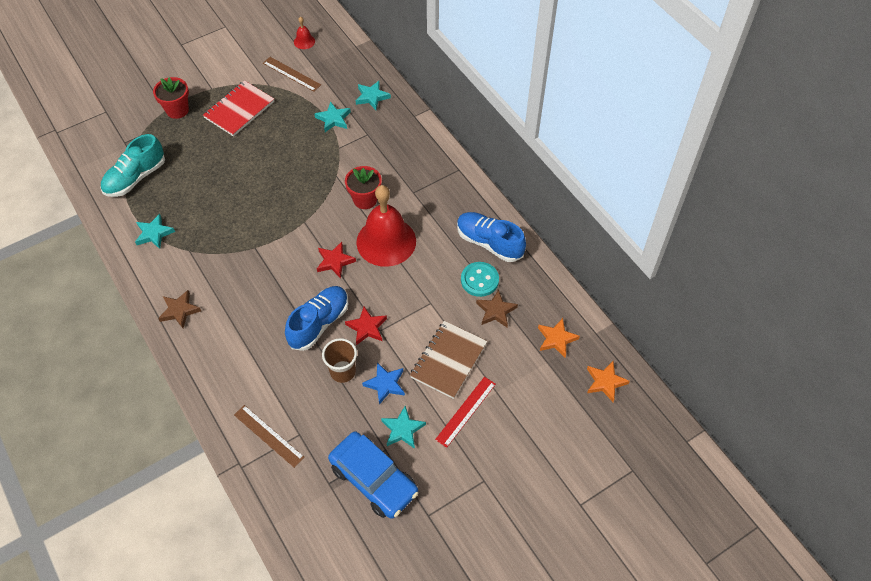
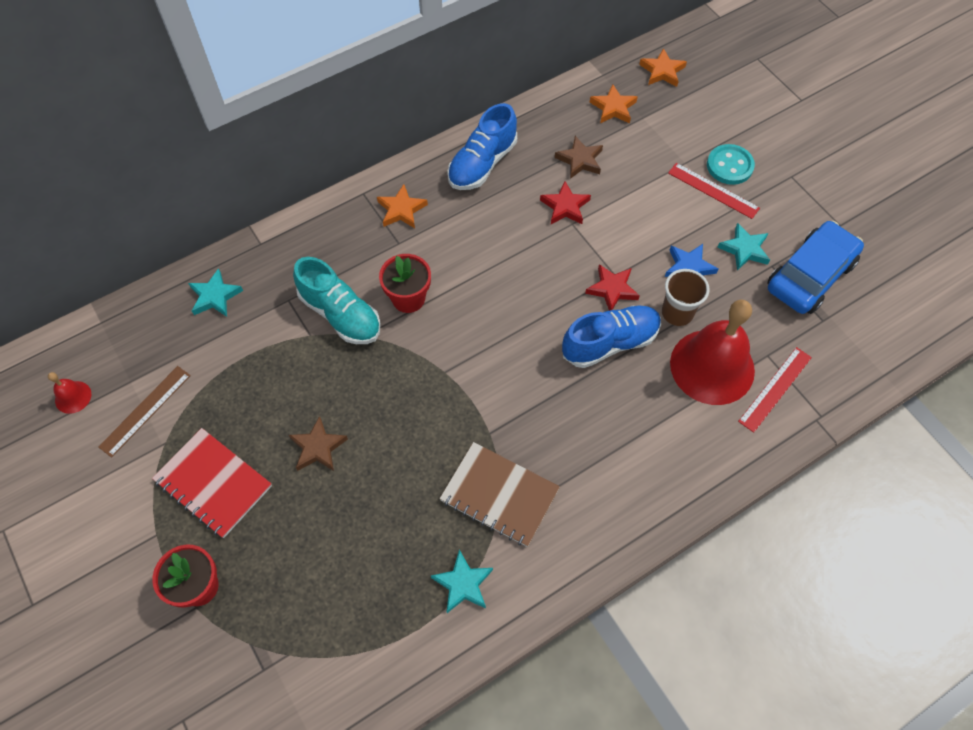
camera: 90 degrees left, 5 degrees up
(135, 178) = (346, 635): turquoise shoe -> turquoise shoe (340, 314)
(179, 310) = (601, 524): brown star -> brown star (318, 447)
(268, 436) = (775, 389): brown ruler -> red ruler
(319, 323) = (610, 343): blue shoe -> blue shoe turned 120 degrees clockwise
(333, 119) = (253, 345): turquoise star -> none
(335, 261) = (512, 330): red star -> red star (565, 207)
(386, 241) = (479, 272): red bell -> red bell (712, 366)
(443, 193) = (401, 210): none -> orange star
(448, 360) = (650, 206): brown notebook -> brown notebook (499, 495)
(479, 280) = (537, 174): turquoise button -> turquoise button (729, 166)

